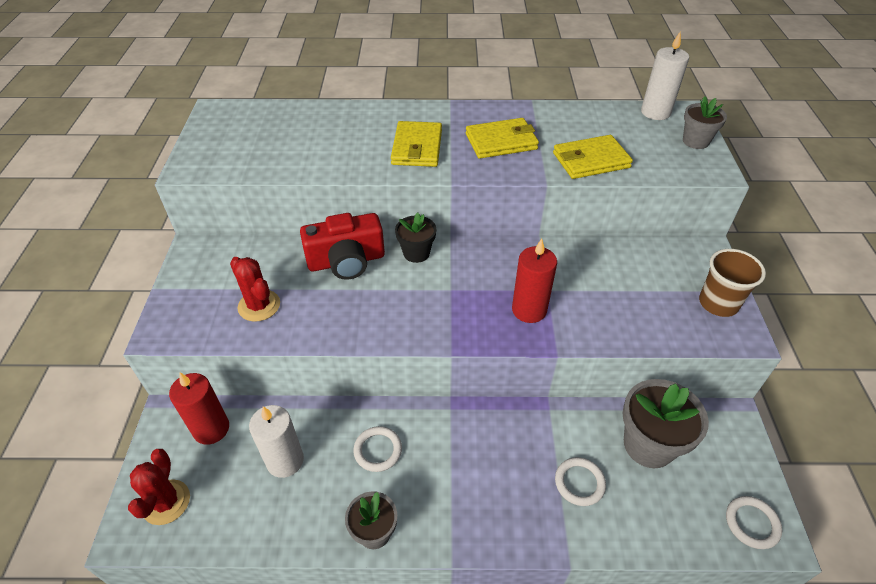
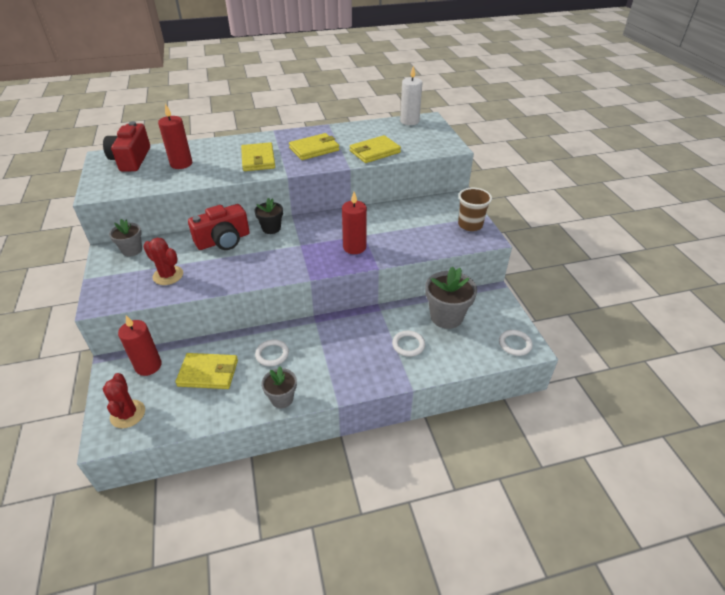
camera: 15 degrees left, 5 degrees down
(248, 121) = (131, 159): none -> red camera
(285, 461) = (208, 373): white candle -> yellow wallet
(311, 138) = (181, 164): none -> red candle
(695, 141) = (437, 133): grey flower pot -> grey flower pot (132, 250)

